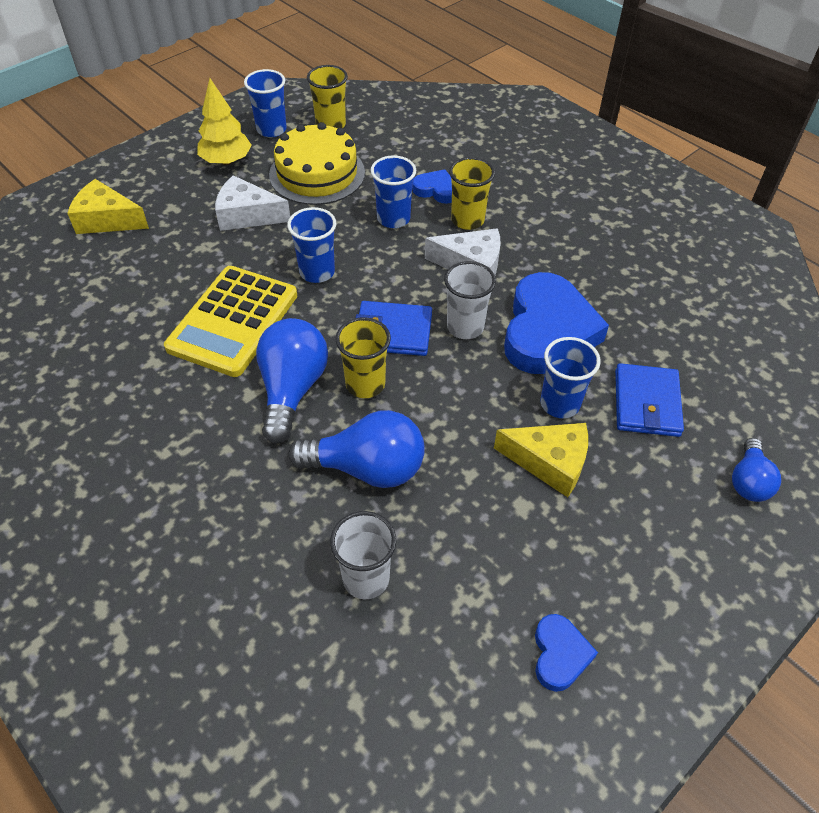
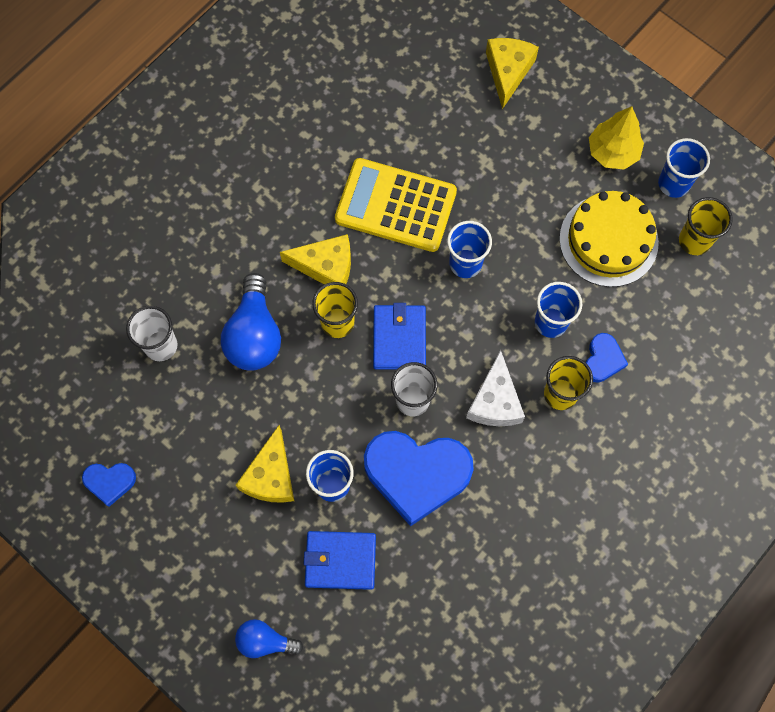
camera: 85 degrees right, 20 degrees up
(247, 215) = (534, 188): white cheese -> none
(292, 389) = (326, 266): blue light bulb -> yellow cheese

